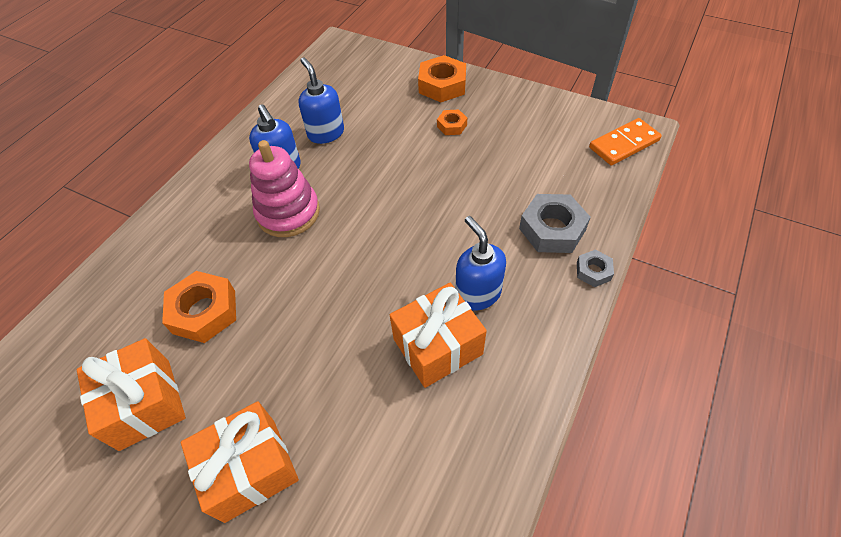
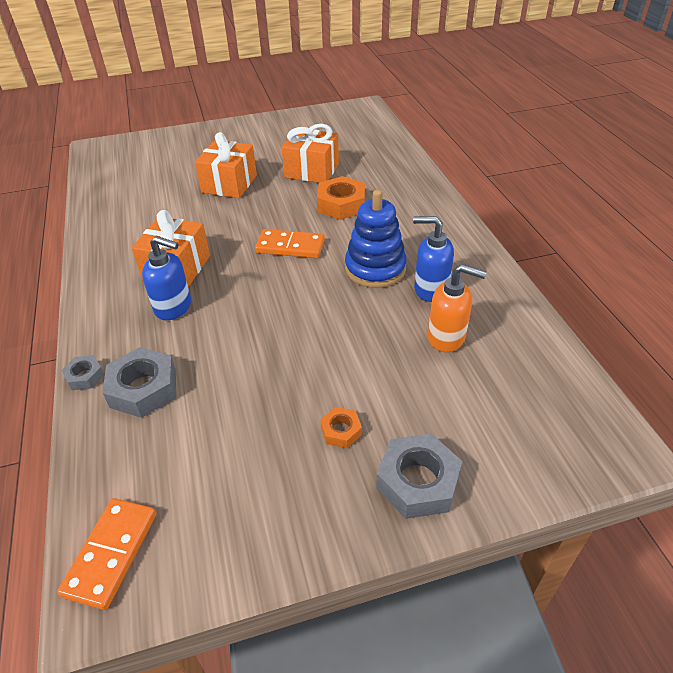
camera: 135 degrees right, 10 degrees down
(288, 213) = (375, 269): pink stacking toy -> blue stacking toy
(315, 290) = (290, 246): none -> orange domino
(326, 133) = (447, 337): blue soap dispenser -> orange soap dispenser
(442, 85) = (418, 482): orange nut -> grey nut

